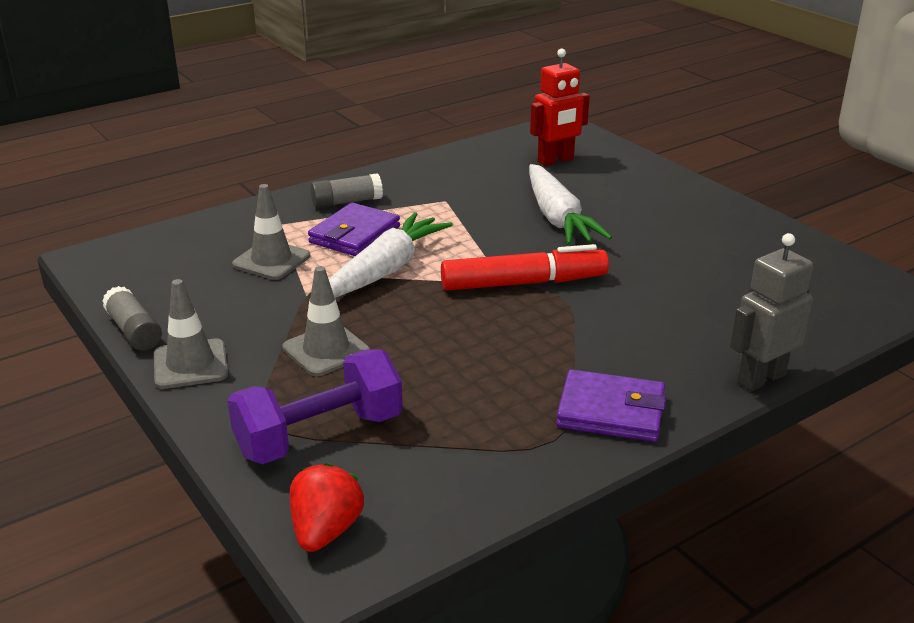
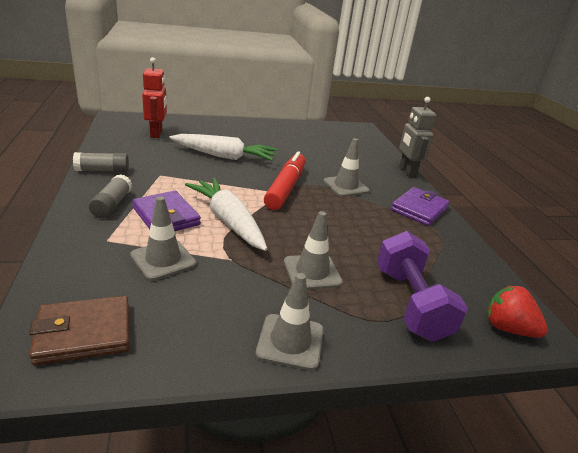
camera: 70 degrees left, 0 degrees up
(134, 331) = (210, 365): grey glue stick -> grey glue stick (102, 170)
(140, 264) = (84, 333): none -> brown wallet
(600, 328) = (346, 186): none -> grey traffic cone

